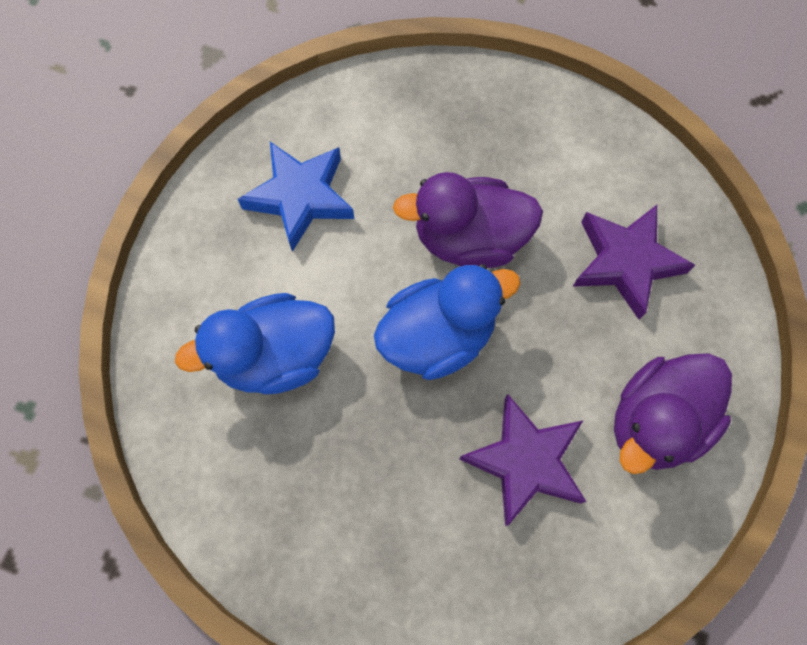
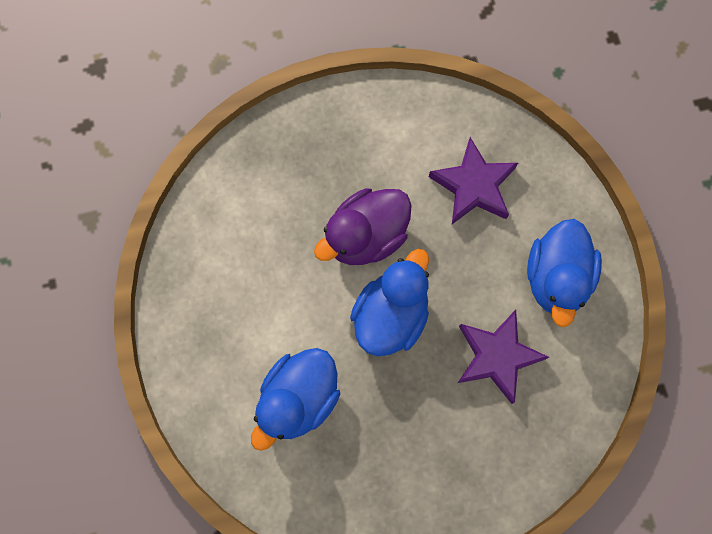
camera: 35 degrees left, 5 degrees up
(300, 197) = (234, 282): blue star -> none
(655, 421) = (556, 278): purple duck -> blue duck

